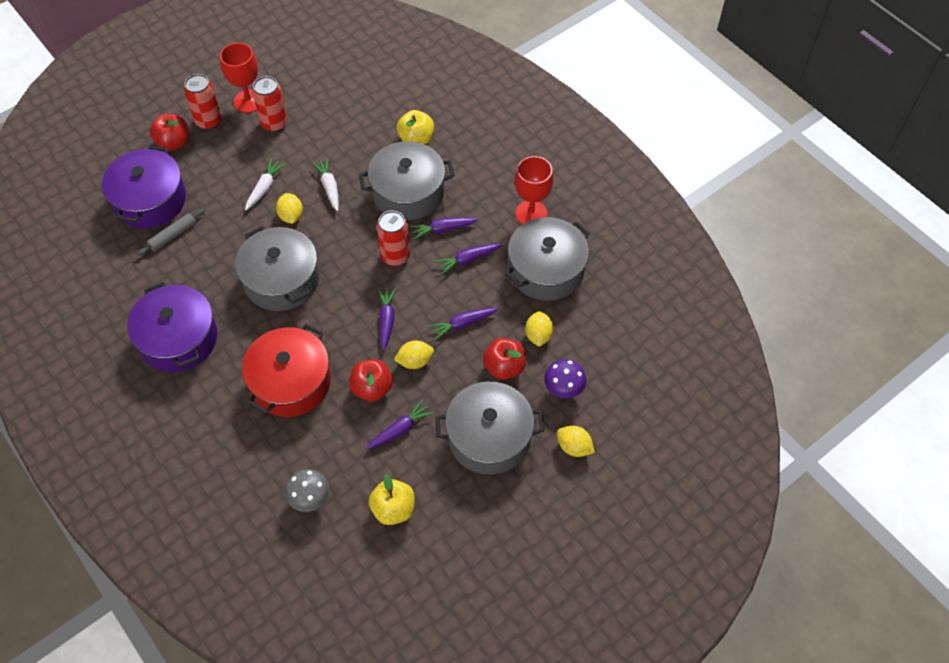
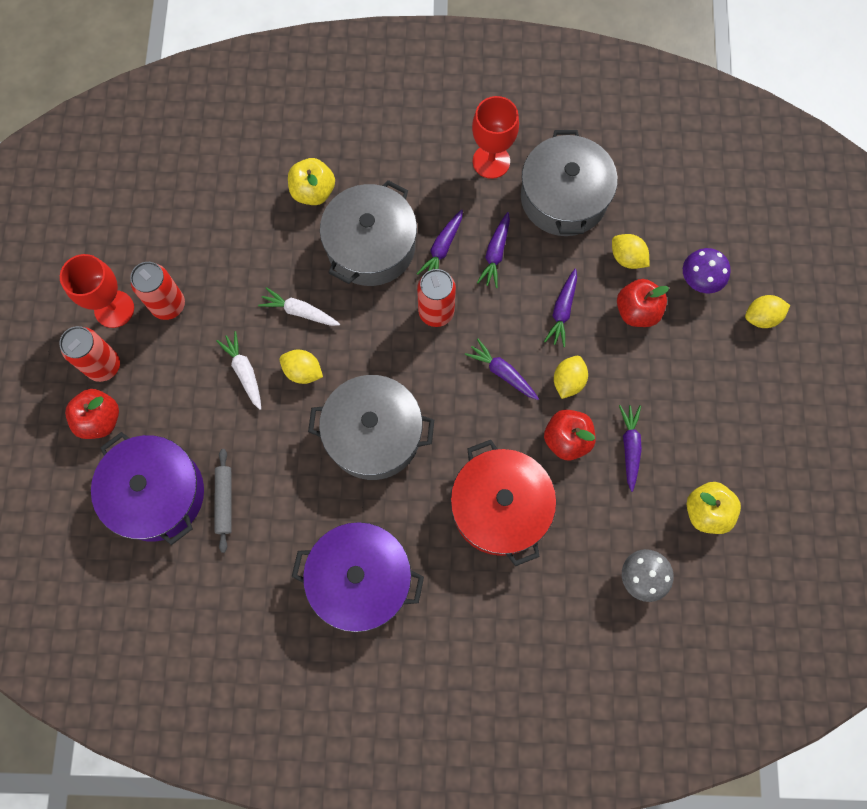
camera: 50 degrees left, 15 degrees up
(489, 437) = (697, 378): grey pot -> none

